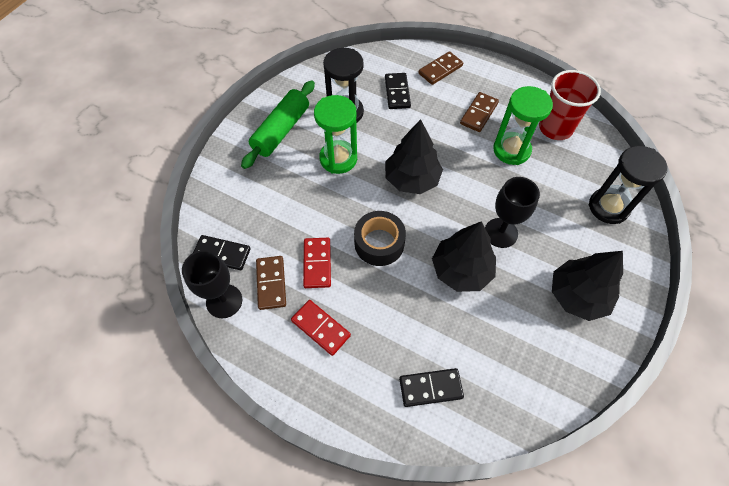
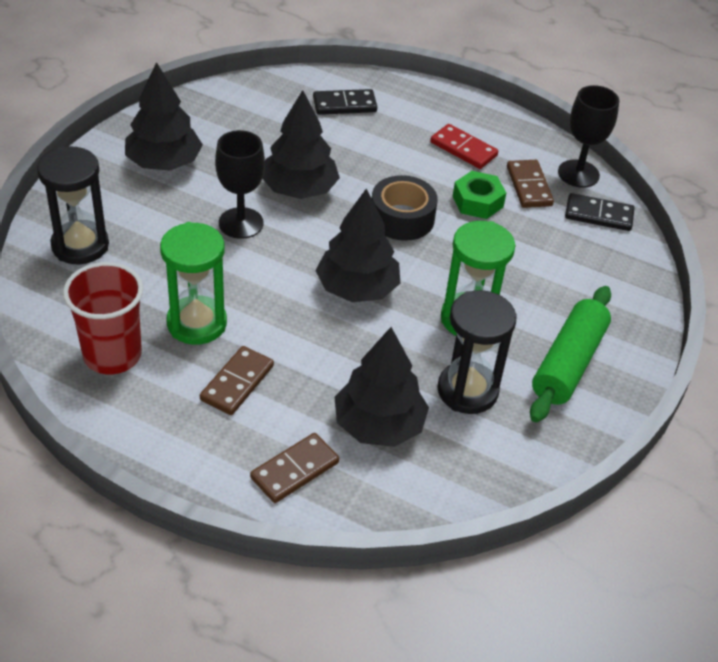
camera: 175 degrees right, 15 degrees down
(317, 263) = (477, 201): red domino -> green nut
(397, 92) = (379, 425): black domino -> black tree

